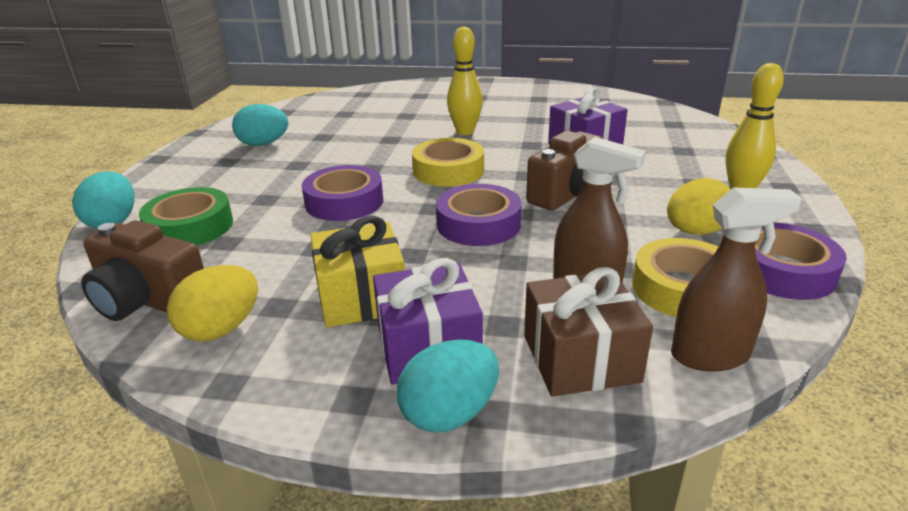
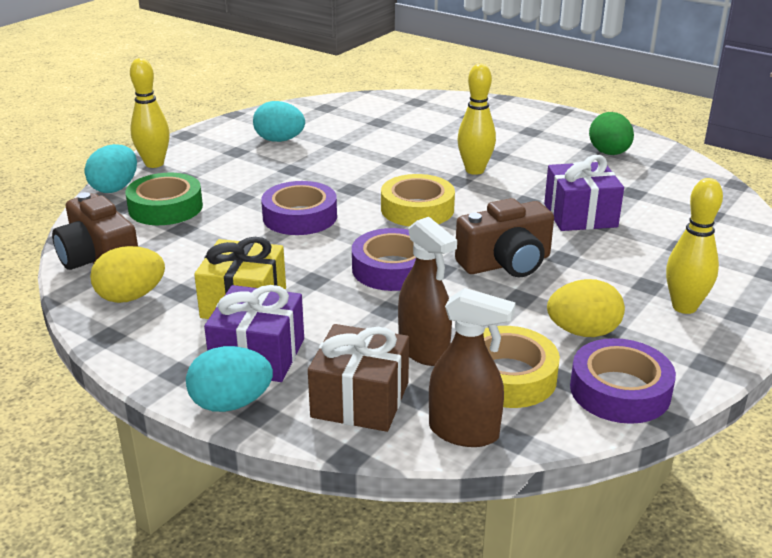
camera: 25 degrees right, 0 degrees up
(143, 190) = (154, 164): none -> yellow bowling pin
(554, 100) = (609, 153): none -> green egg

